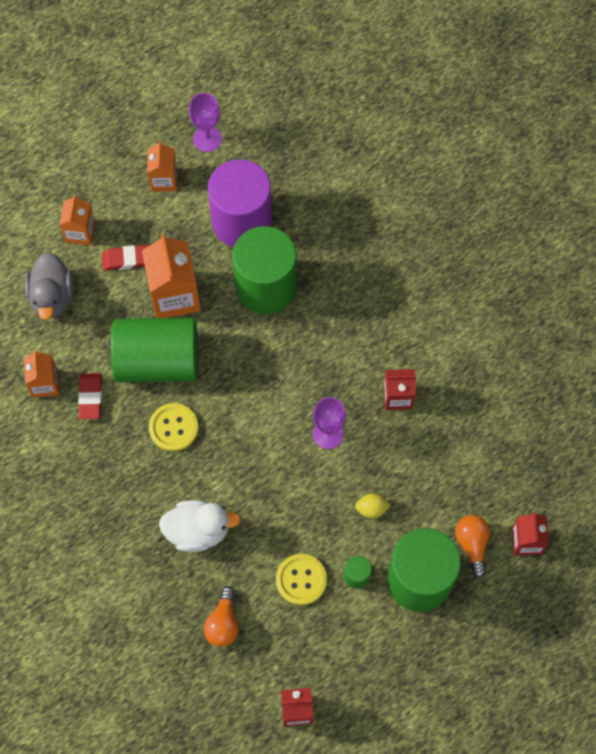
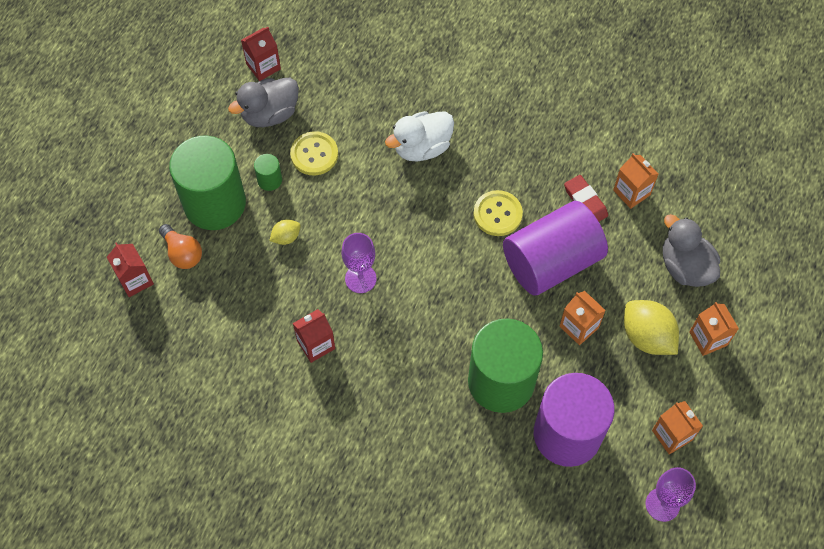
camera: 150 degrees right, 5 degrees down
(126, 259) = (647, 336): red eraser -> yellow lemon
(158, 360) = (551, 262): green cylinder -> purple cylinder
(174, 295) = (579, 327): orange carton -> orange carton, size x0.59
(223, 623) = (357, 94): orange light bulb -> none
(319, 649) = (270, 114): none -> grey duck

